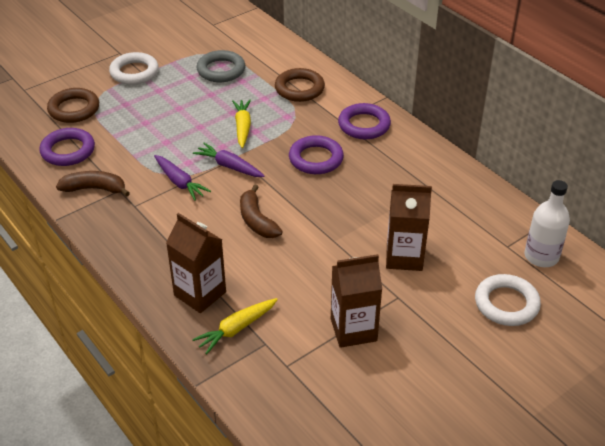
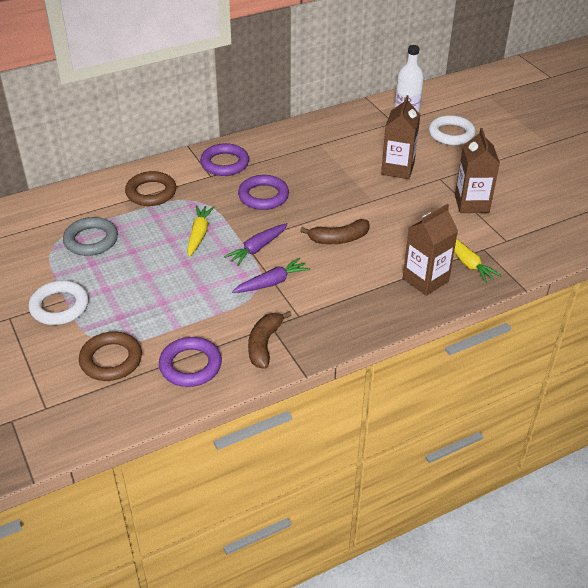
camera: 80 degrees left, 0 degrees up
(242, 127) = (199, 234): yellow carrot -> yellow carrot turned 90 degrees clockwise

